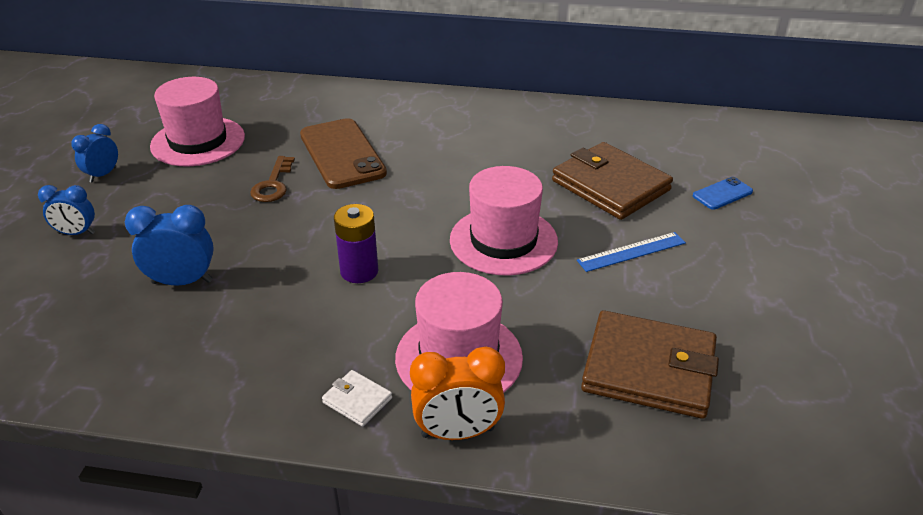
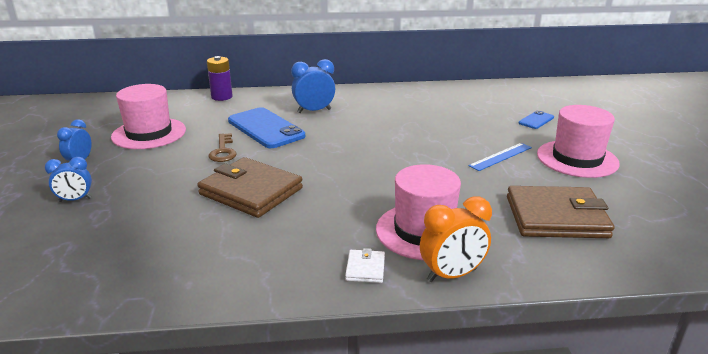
camera: 15 degrees left, 10 degrees down
(182, 282) = (183, 217): blue clock -> blue clock (314, 111)
(342, 154) = (266, 128): brown phone -> blue phone
(357, 400) = (365, 268): white wallet -> white wallet turned 75 degrees clockwise
(359, 271) = (319, 192): purple battery -> purple battery (222, 97)
(503, 241) = (412, 162): pink hat -> pink hat (577, 159)
(610, 185) = (463, 124): brown wallet -> brown wallet (251, 191)

